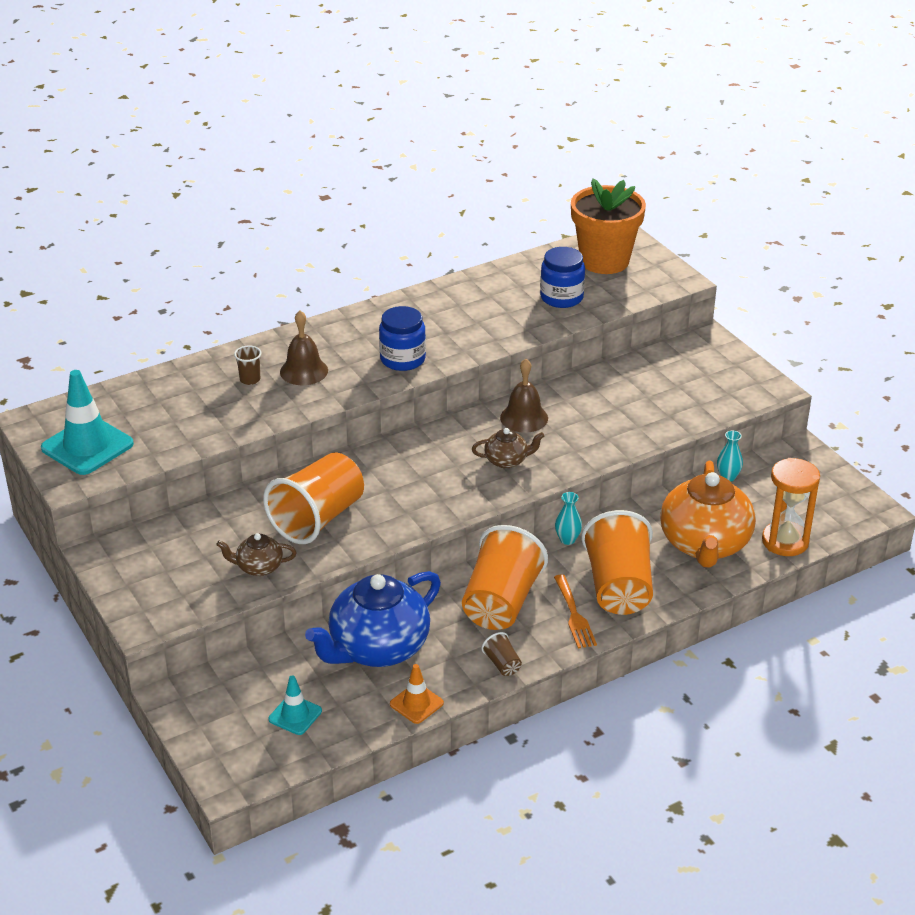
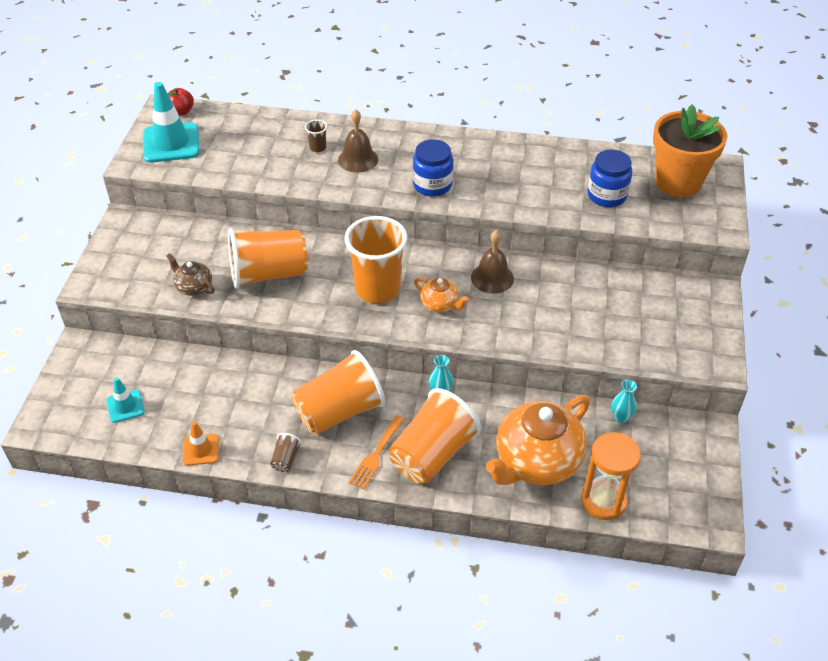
camera: 40 degrees right, 10 degrees up
(55, 414) = (181, 111): none -> red apple
(377, 648) = (225, 392): blue teapot -> none
(436, 477) = (377, 289): none -> orange cup
(507, 460) = (440, 305): brown teapot -> orange teapot

